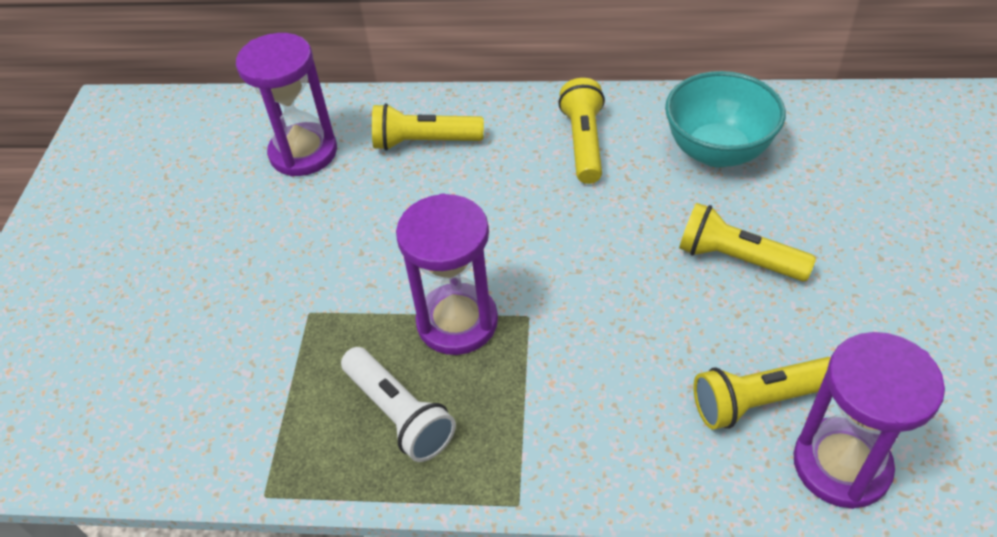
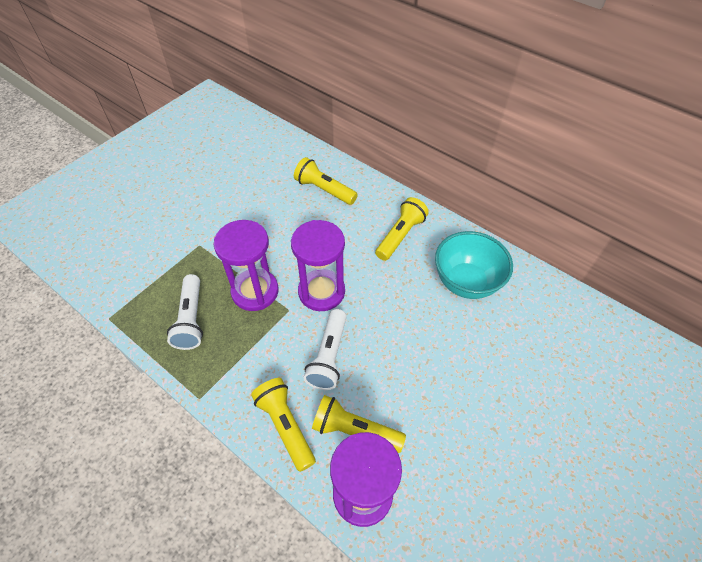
camera: 30 degrees right, 5 degrees up
(303, 153) = (266, 164): purple hourglass -> purple hourglass (321, 292)
(639, 337) = (328, 356): none -> white flashlight
(737, 258) = (418, 348): yellow flashlight -> yellow flashlight (285, 426)

